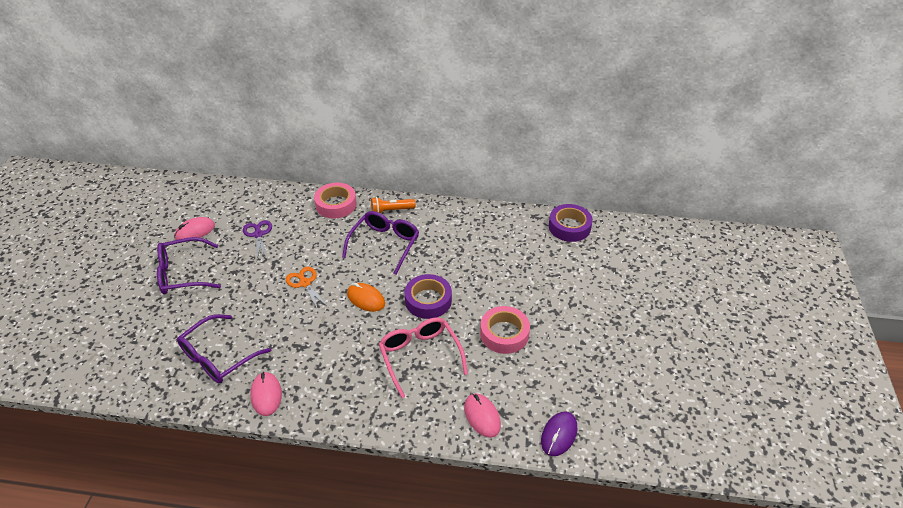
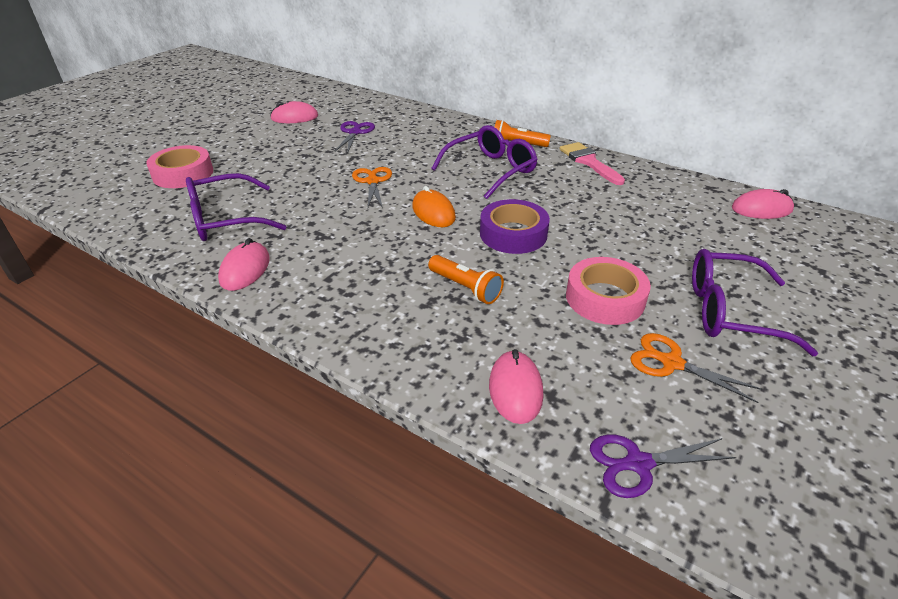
camera: 25 degrees right, 5 degrees down
(182, 274) = (254, 145): purple glasses -> purple glasses (729, 312)
(336, 204) = (456, 127): pink tape -> pink tape (183, 174)
(420, 356) = (465, 288): pink glasses -> orange flashlight
(448, 214) = (588, 162): none -> pink brush
(555, 366) = (671, 363): none -> orange scissors
(559, 435) = (638, 463): purple mouse -> purple scissors
(569, 227) = (761, 209): purple tape -> pink mouse

